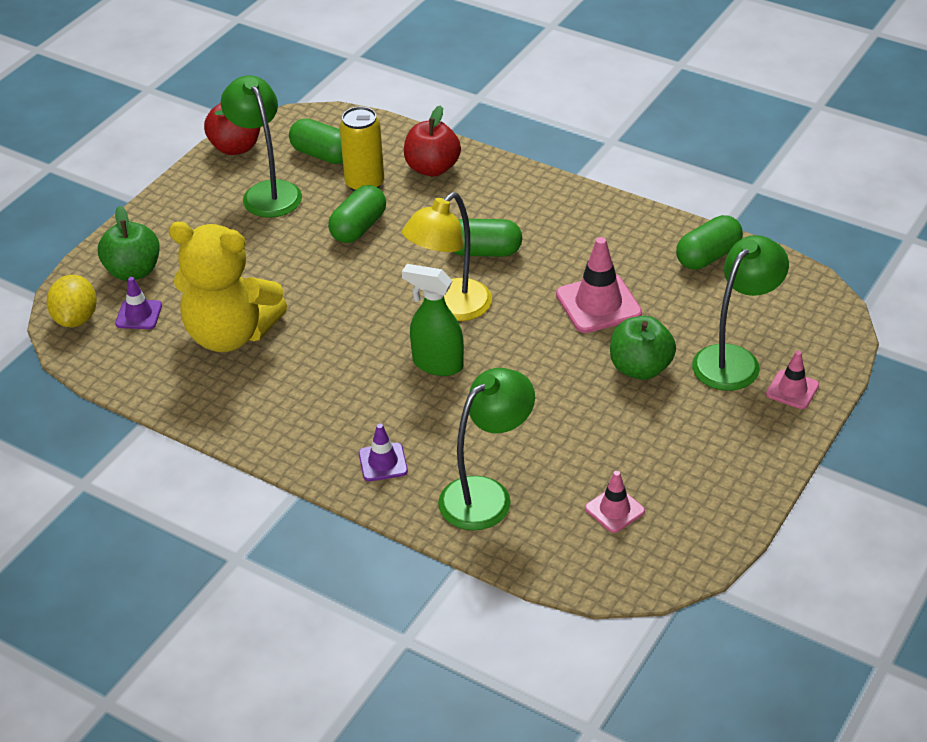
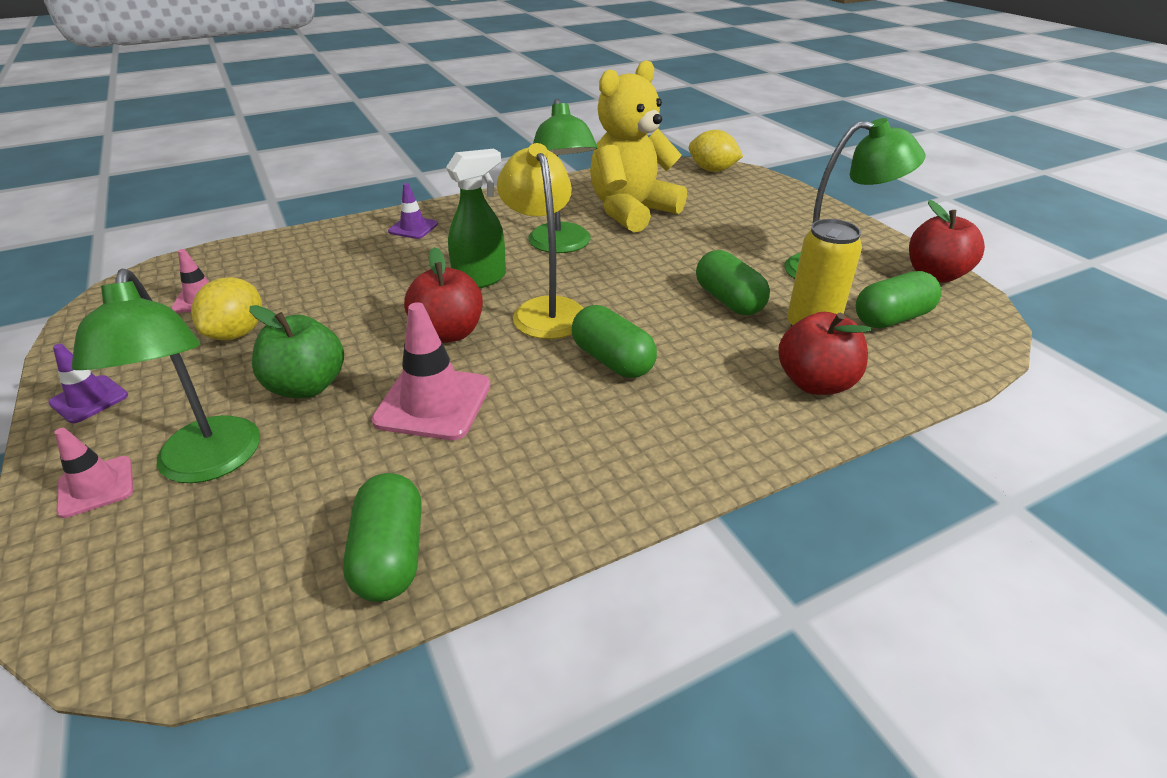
camera: 120 degrees right, 5 degrees down
(133, 271) = (753, 196): green apple -> none
(139, 315) = (694, 188): purple traffic cone -> purple traffic cone (89, 399)
(484, 252) = (612, 360): green capsule -> green capsule turned 75 degrees counterclockwise
(486, 495) = (316, 254): green lamp -> green lamp (562, 245)
(524, 339) = (448, 333): none -> red apple
(629, 449) = (237, 333): none -> yellow lemon

